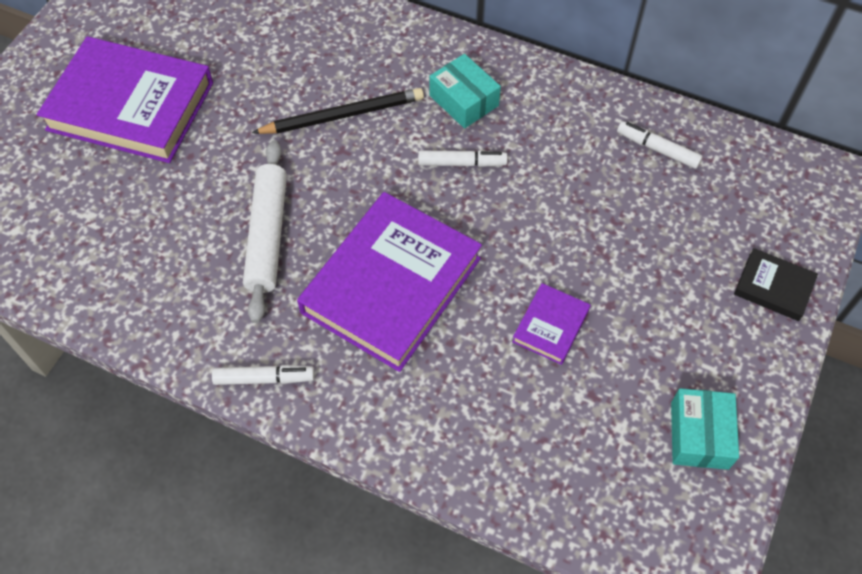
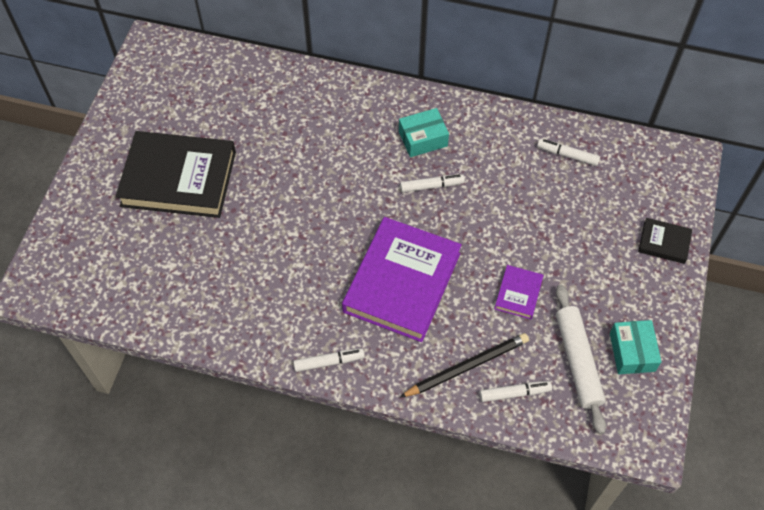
camera: 10 degrees left, 0 degrees up
(131, 106) = (179, 178): purple book -> black book
(267, 235) = (305, 260): white rolling pin -> white rolling pin (577, 361)
(342, 115) = (337, 162): black pencil -> black pencil (466, 366)
(464, 100) = (423, 139): turquoise box -> turquoise box turned 60 degrees counterclockwise
(516, 466) = (514, 393): none -> white marker

